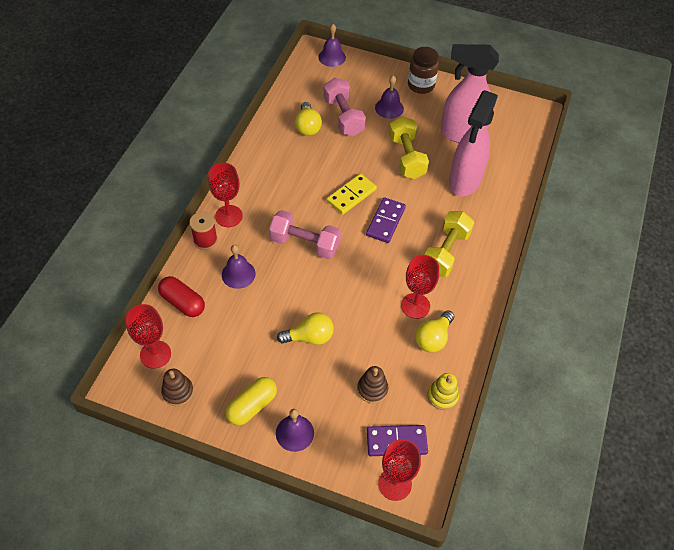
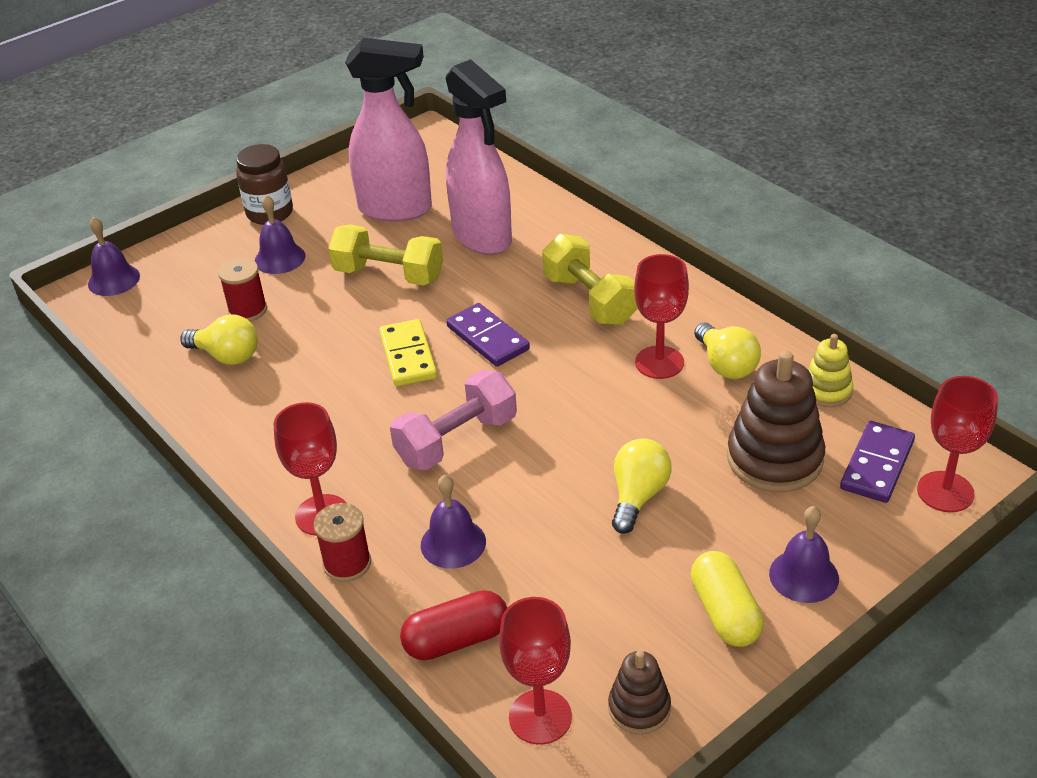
camera: 55 degrees left, 15 degrees down
(343, 117) = (248, 310): pink dumbbell -> red spool
(372, 389) = (774, 459): brown stacking toy -> brown stacking toy, size x1.82
(461, 134) = (396, 209): pink spray bottle -> pink spray bottle turned 120 degrees counterclockwise

